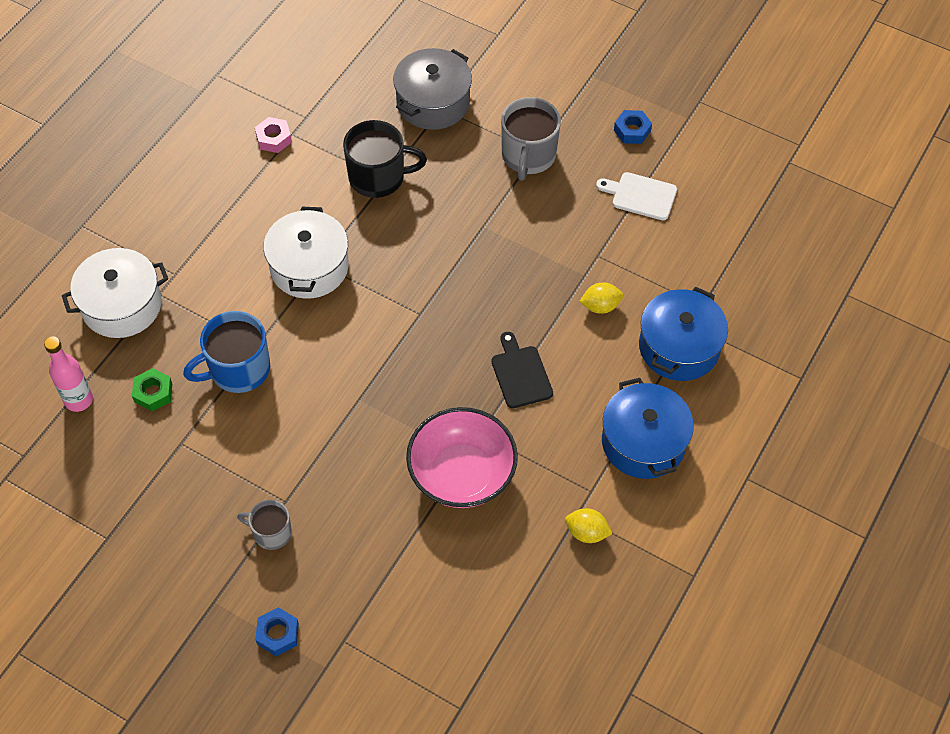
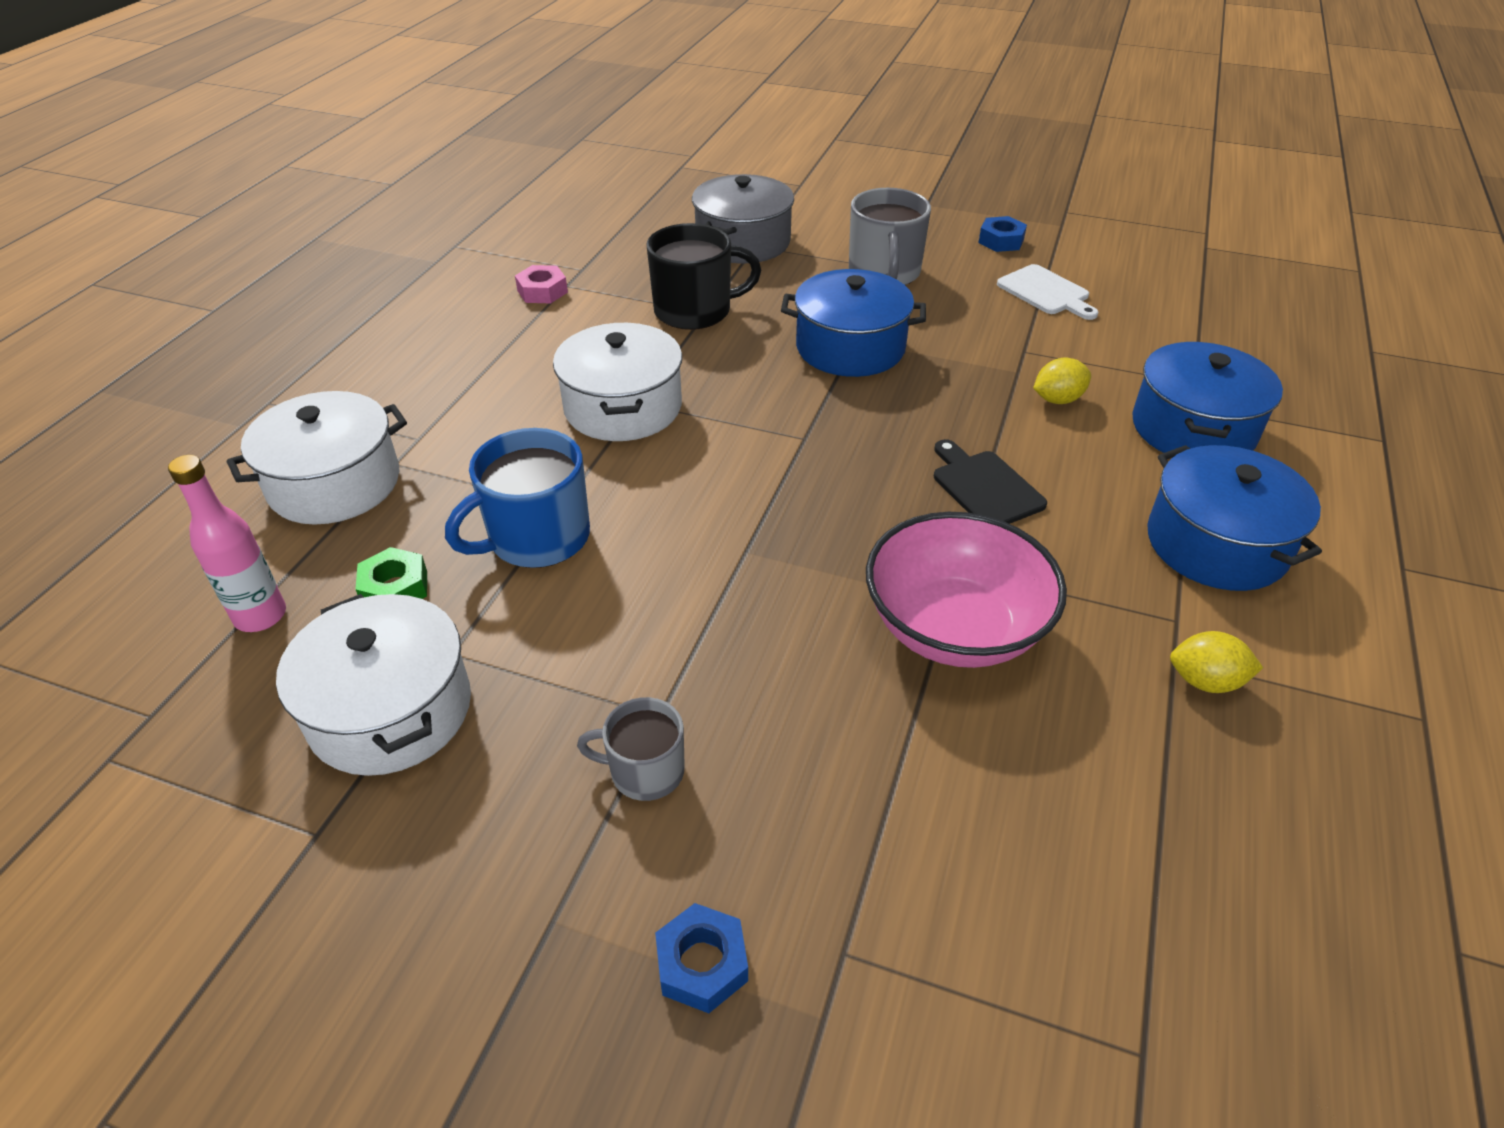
camera: 10 degrees left, 15 degrees down
(146, 474) = (390, 710): none -> white pot
(477, 233) = (850, 347): none -> blue pot
(640, 196) = (1046, 292): white cutting board -> white cutting board turned 135 degrees counterclockwise

